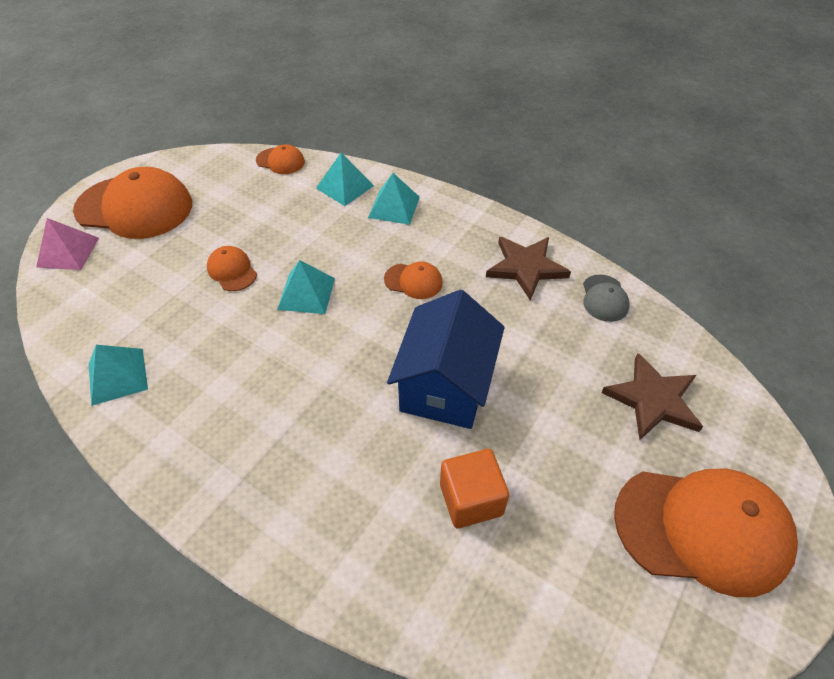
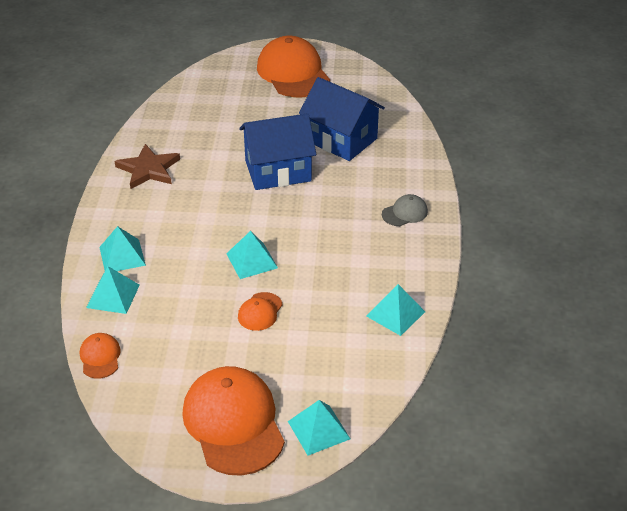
camera: 120 degrees left, 10 degrees down
(68, 252) = (318, 430): pink pyramid -> turquoise pyramid
(413, 281) = (200, 214): orange cap -> none
(471, 499) = (341, 139): orange cube -> blue house
(604, 298) = (155, 131): grey cap -> grey cap (405, 213)
(653, 400) = (226, 99): brown star -> none

